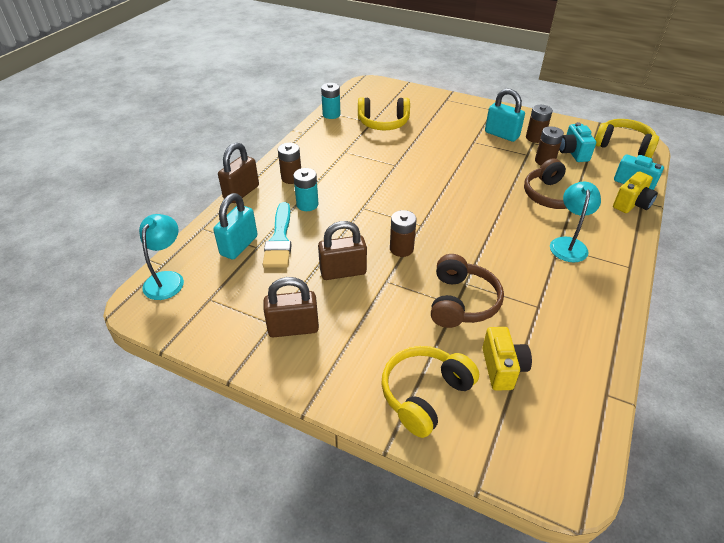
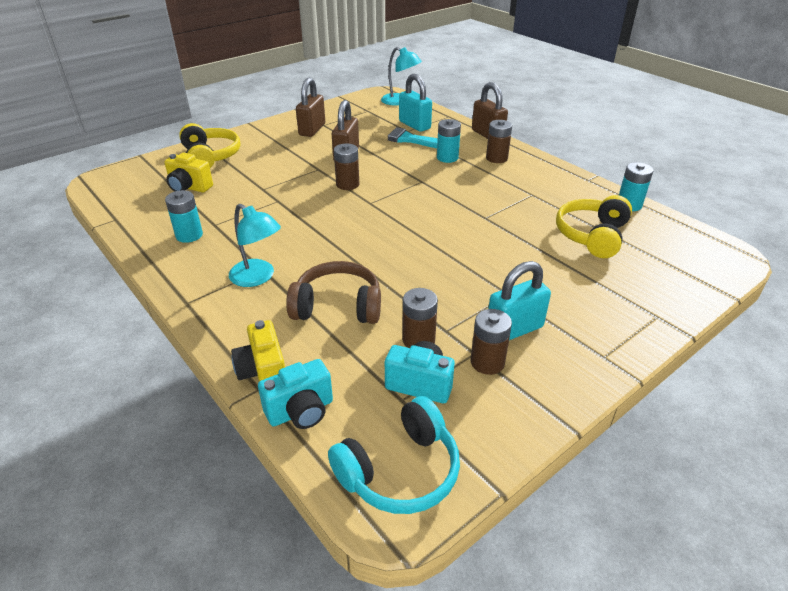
camera: 115 degrees right, 5 degrees down
(461, 302) = (261, 192): brown headphones -> none
(568, 314) = (189, 235): none -> turquoise battery
(623, 146) = (400, 470): yellow headphones -> turquoise headphones

